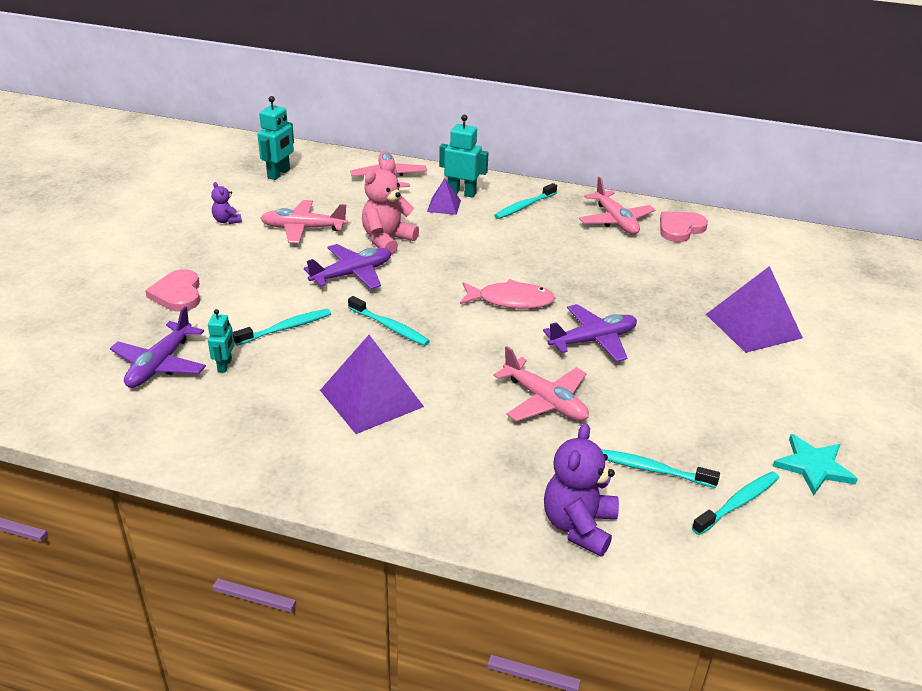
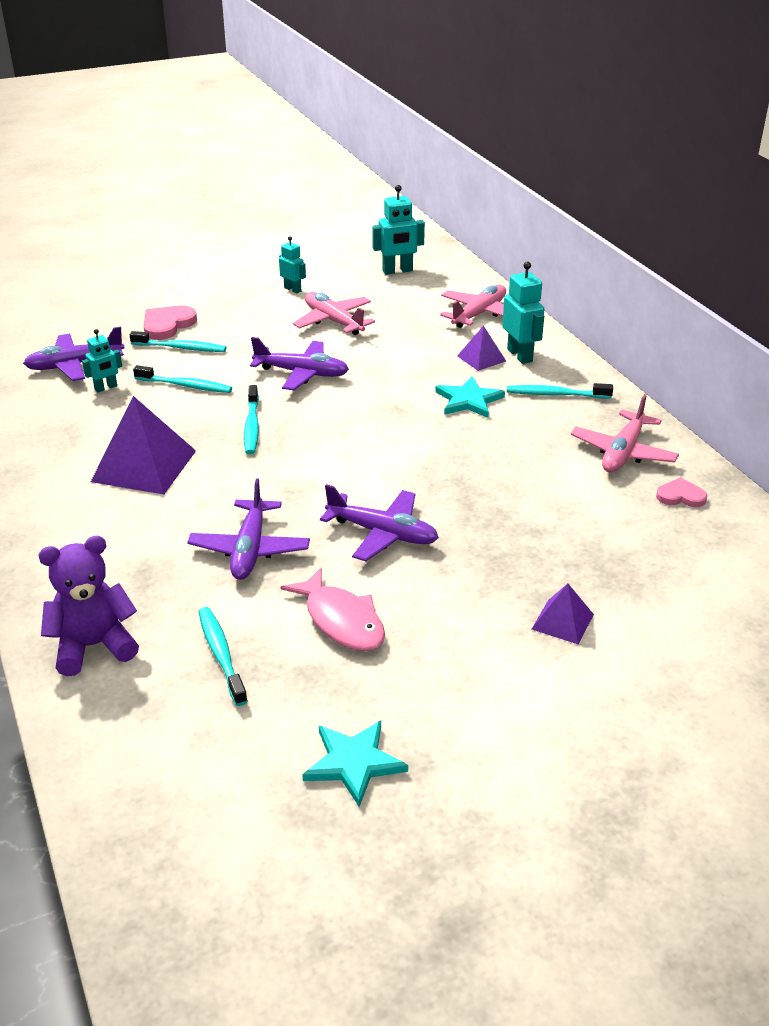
camera: 50 degrees right, 0 degrees up
(227, 221) = (293, 289): purple teddy bear -> turquoise robot
(387, 240) = (379, 362): pink teddy bear -> none
(486, 235) = (468, 400): none -> turquoise star
(511, 300) = (380, 462): pink fish -> pink fish (341, 620)
(545, 401) = (250, 549): pink plane -> purple plane
(680, 229) = (680, 496): pink heart -> pink heart, size x0.64
(737, 503) = (230, 731): turquoise toothbrush -> turquoise toothbrush (181, 348)
(753, 326) = (562, 621): purple pyramid -> purple pyramid, size x0.52

